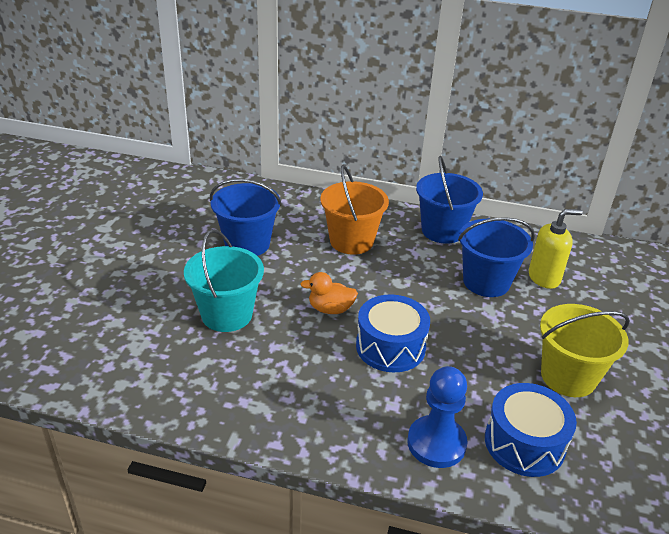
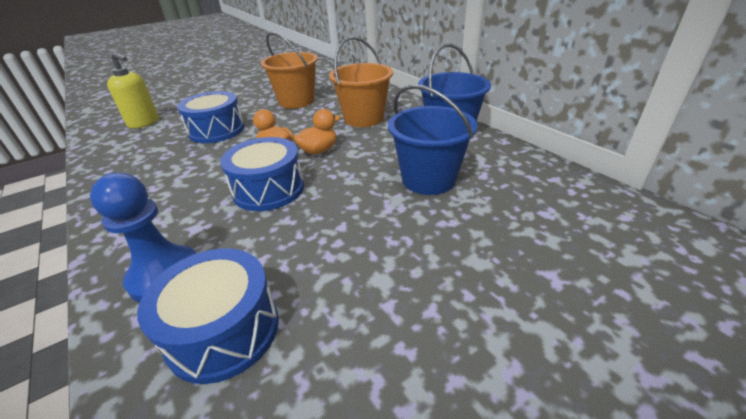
camera: 45 degrees right, 0 degrees up
(227, 314) = (217, 130): turquoise bucket -> blue drum
(247, 244) = (296, 101): blue bucket -> orange bucket
(369, 293) = (319, 150): none -> orange duck
(544, 278) = (498, 199): yellow soap dispenser -> yellow soap dispenser (144, 123)
(568, 377) = (377, 298): yellow bucket -> none

